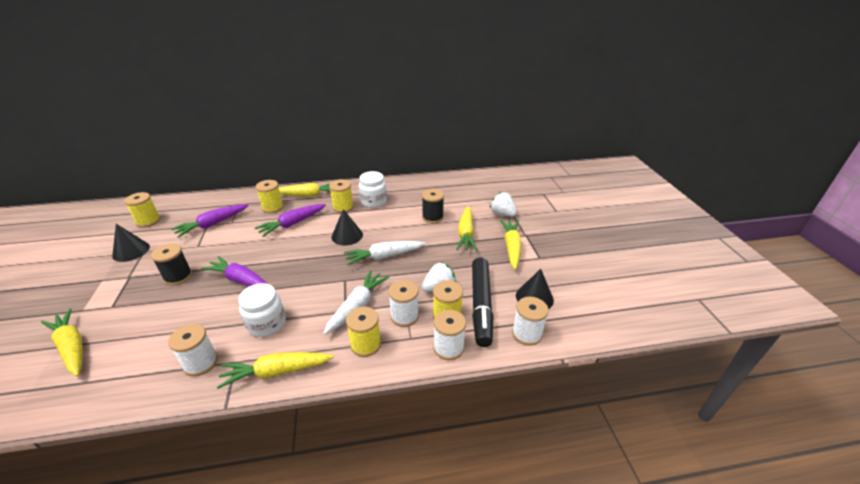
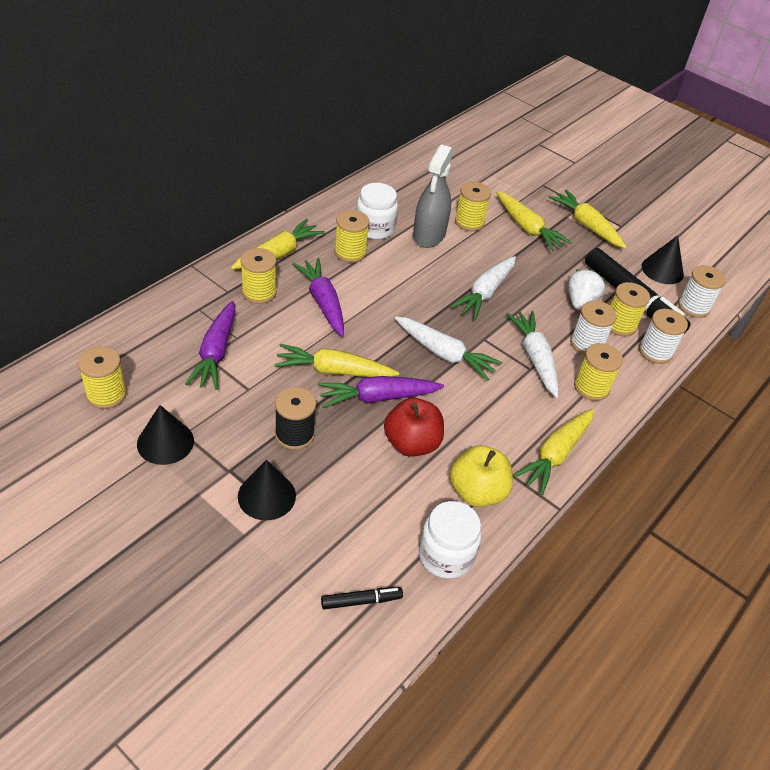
camera: 45 degrees left, 10 degrees up
(55, 380) = (361, 601): none -> black marker
(72, 347) = (315, 568): yellow carrot -> yellow carrot (334, 371)
(201, 363) = (477, 492): white spool -> yellow apple
(216, 313) = (411, 444): none -> red apple
(267, 324) = (478, 422): white jar -> white jar (445, 555)
(293, 224) = (323, 302): purple carrot -> purple carrot turned 150 degrees clockwise
(309, 277) = (444, 354): none -> white carrot
(347, 235) = (410, 287): black cone -> black cone (266, 496)
(398, 215) = (429, 235): none -> grey spray bottle
(432, 217) = (469, 222): black spool -> yellow spool
(502, 214) = (532, 188): white strawberry -> none

